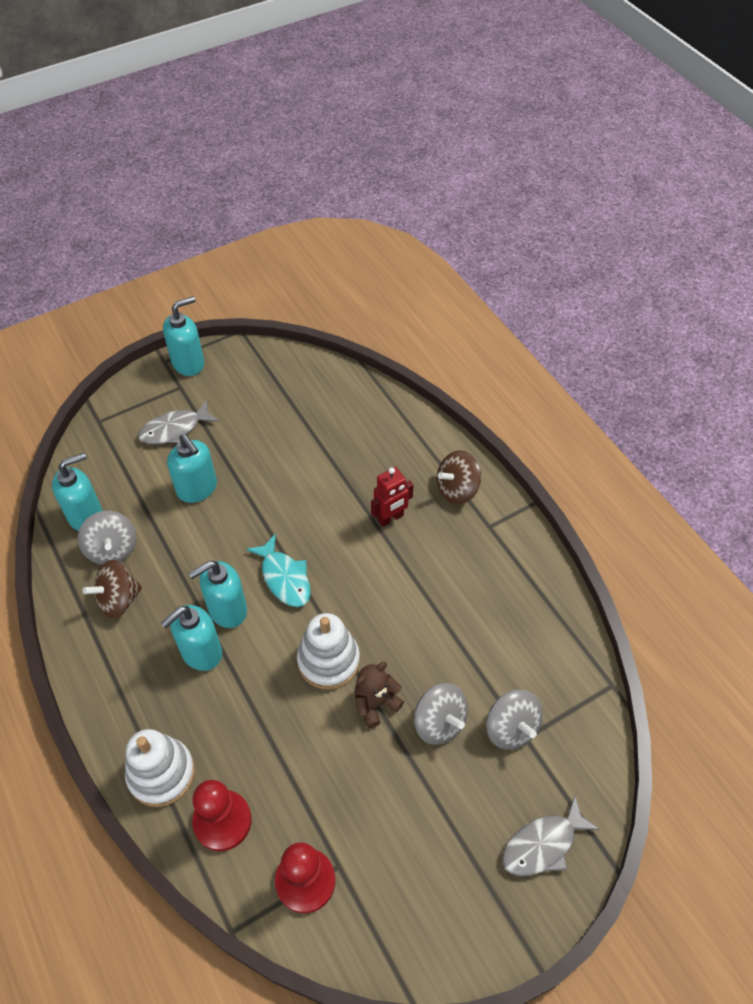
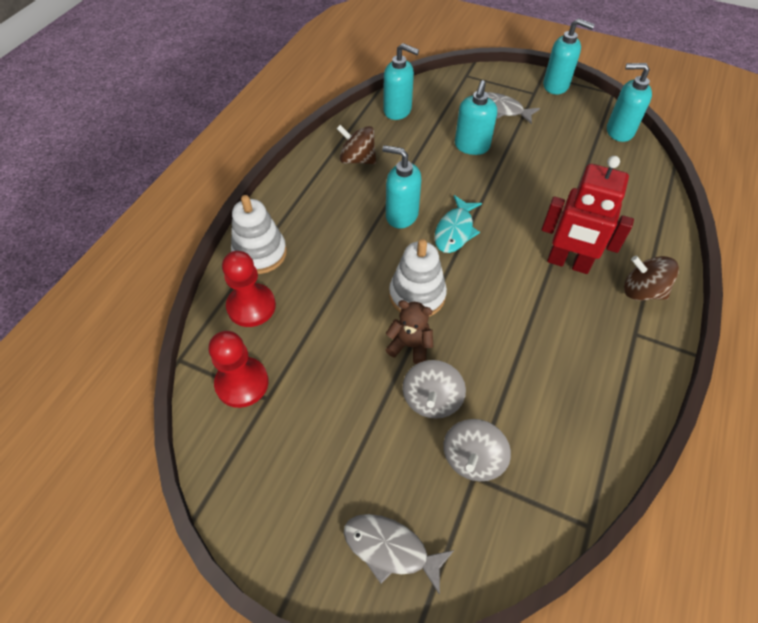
camera: 55 degrees right, 0 degrees up
(112, 549) = (388, 135): grey spinning top -> none
(201, 652) = (359, 221): turquoise soap dispenser -> turquoise soap dispenser (619, 131)
(390, 518) = (568, 263): red robot -> red robot, size x1.67

